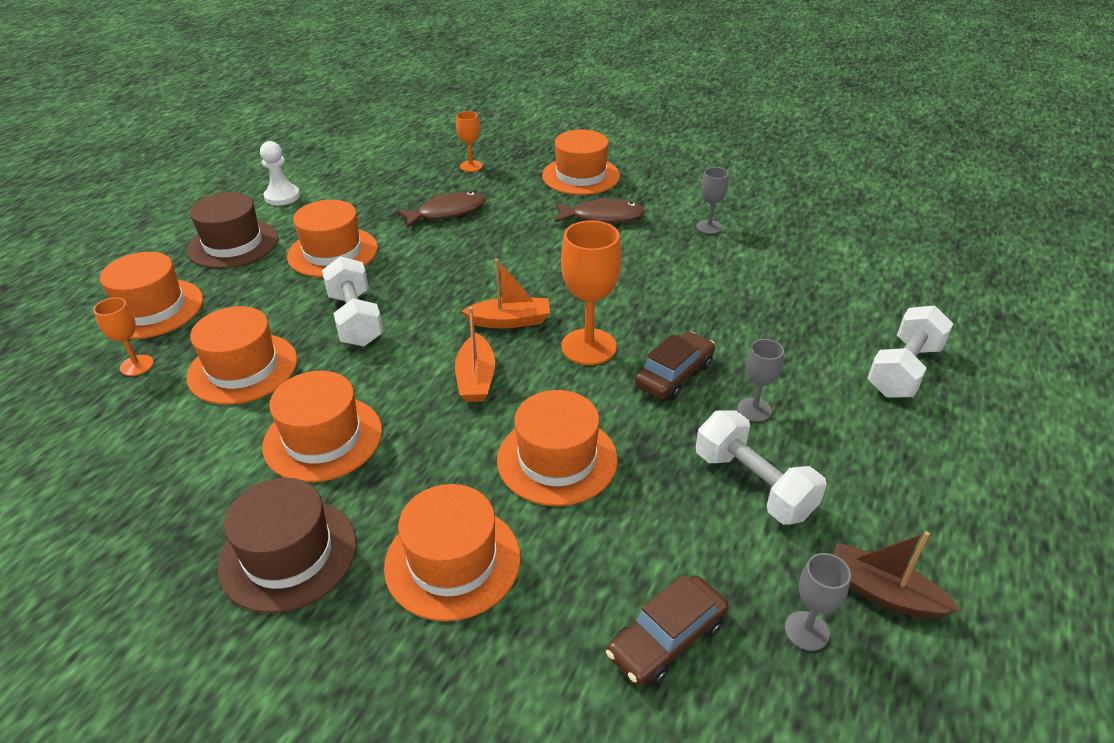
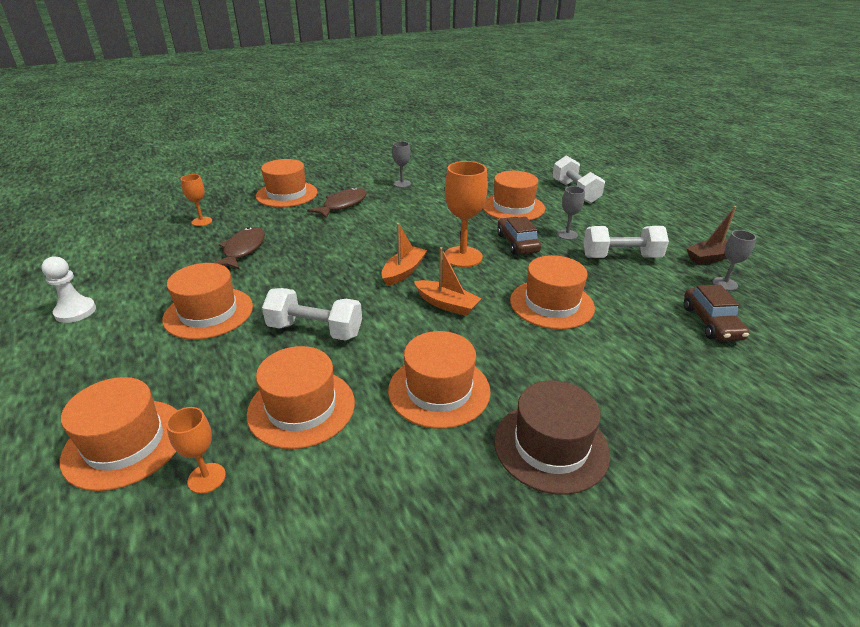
camera: 55 degrees left, 5 degrees down
(233, 244) = (102, 361): brown hat -> none
(452, 561) = (609, 373): orange hat -> orange hat (513, 207)

